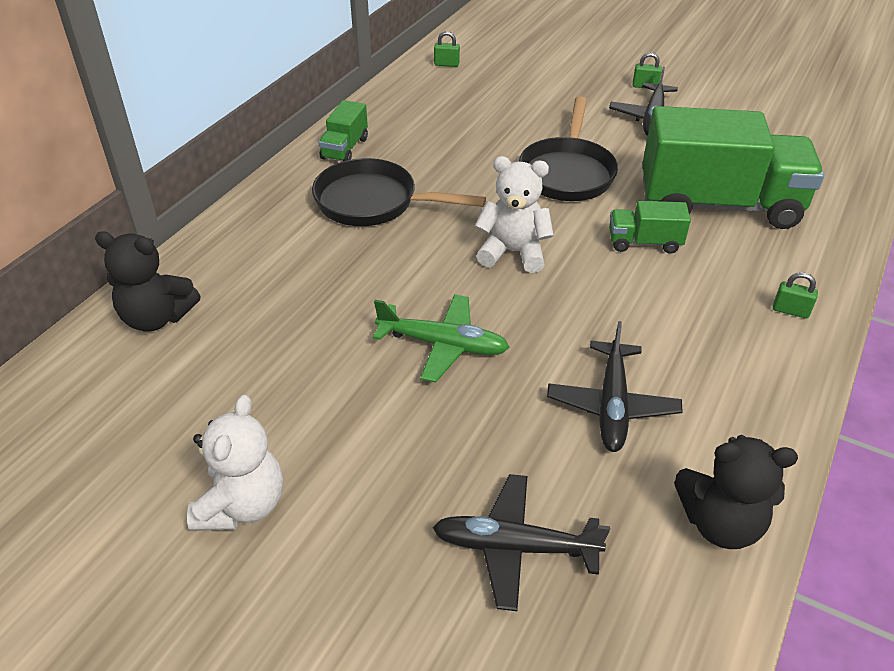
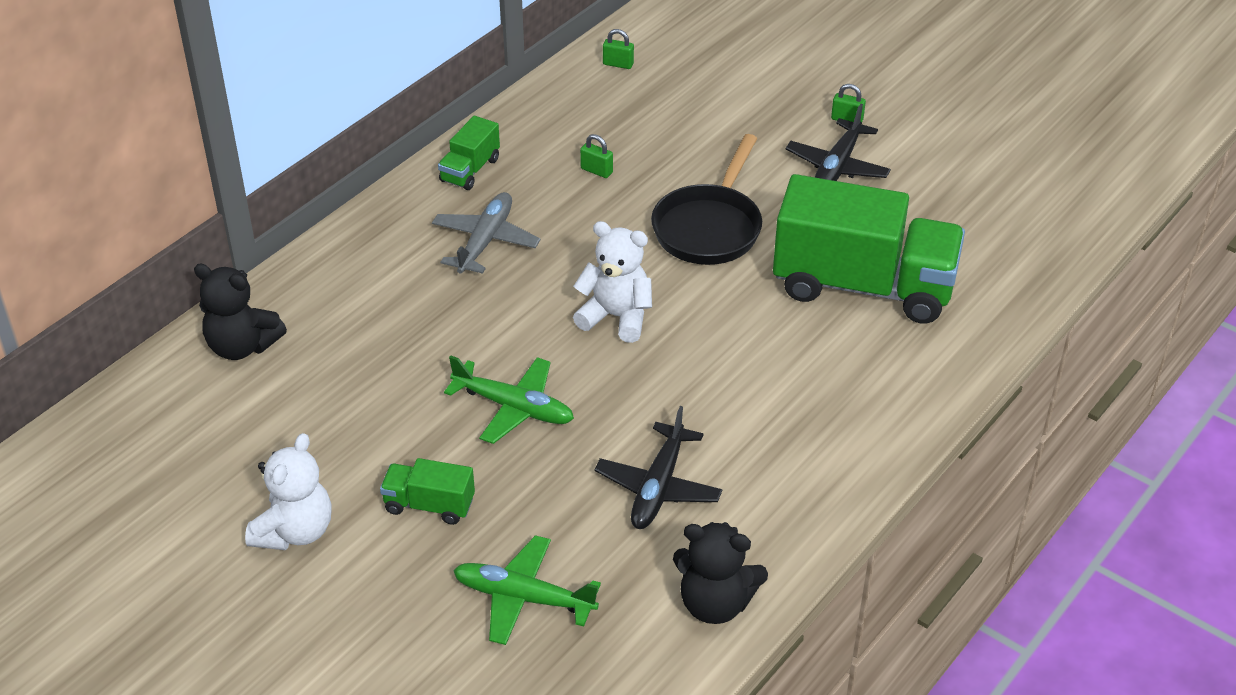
camera: 10 degrees right, 0 degrees up
(374, 202) = (485, 241): black pan -> grey plane
(515, 547) = (524, 598): black plane -> green plane
(644, 242) = (761, 322): green truck -> green truck (429, 505)
(790, 311) = (882, 415): green padlock -> green padlock (596, 171)

